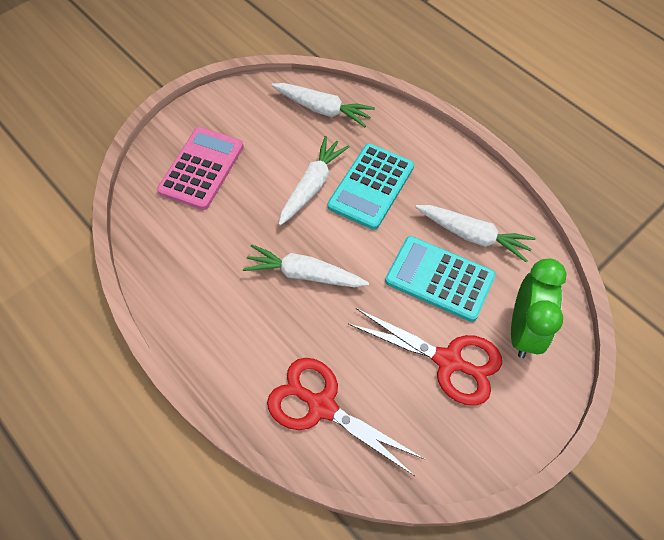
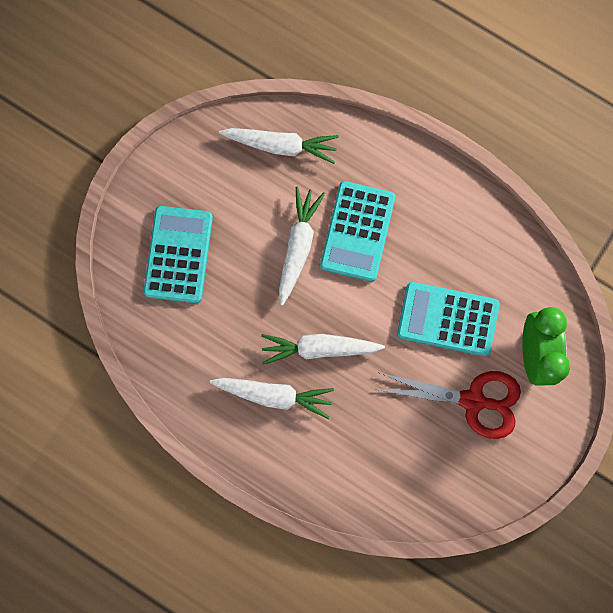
camera: 15 degrees left, 20 degrees up
(201, 168) = (178, 254): pink calculator -> turquoise calculator
(321, 406) = (372, 472): red scissors -> none
(473, 236) = (470, 263): white carrot -> white carrot (274, 395)

